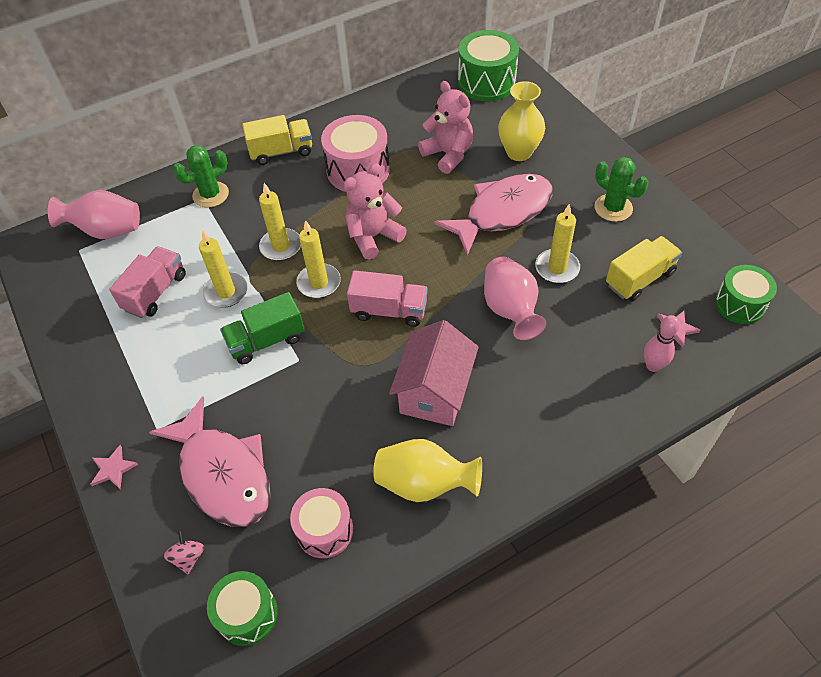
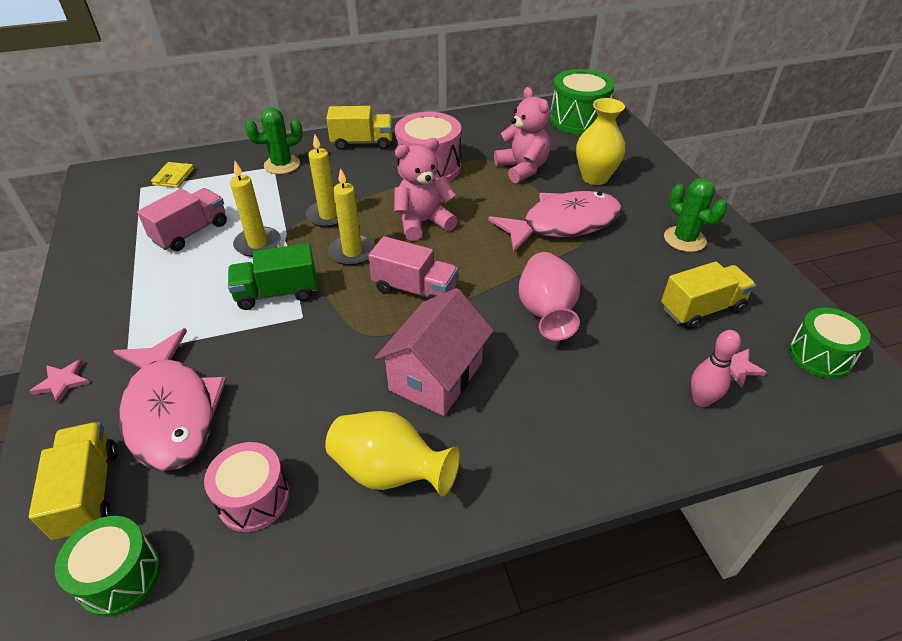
camera: 10 degrees right, 10 degrees down
(107, 231) = (174, 177): pink vase -> yellow wallet
(188, 557) = (89, 492): pink spinning top -> yellow truck
(557, 268) = (609, 283): yellow candle -> none

